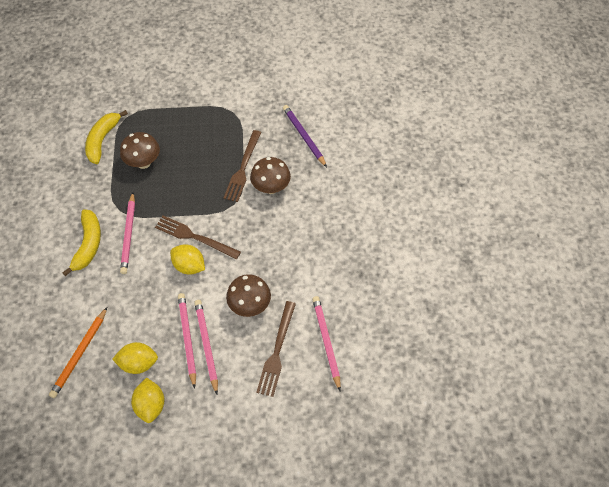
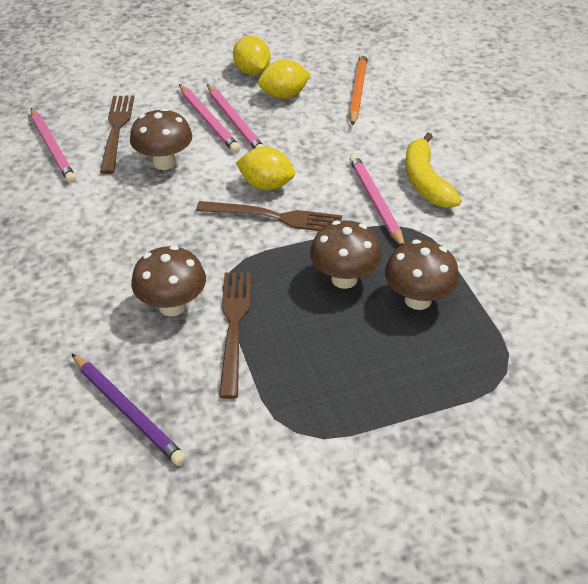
camera: 165 degrees right, 15 degrees down
(103, 140) = (517, 321): yellow banana -> none
(175, 184) = (344, 279): none -> brown mushroom

